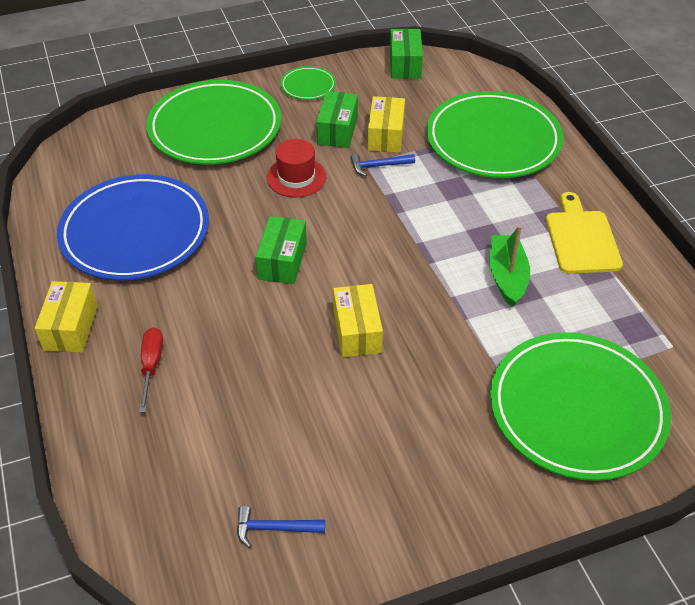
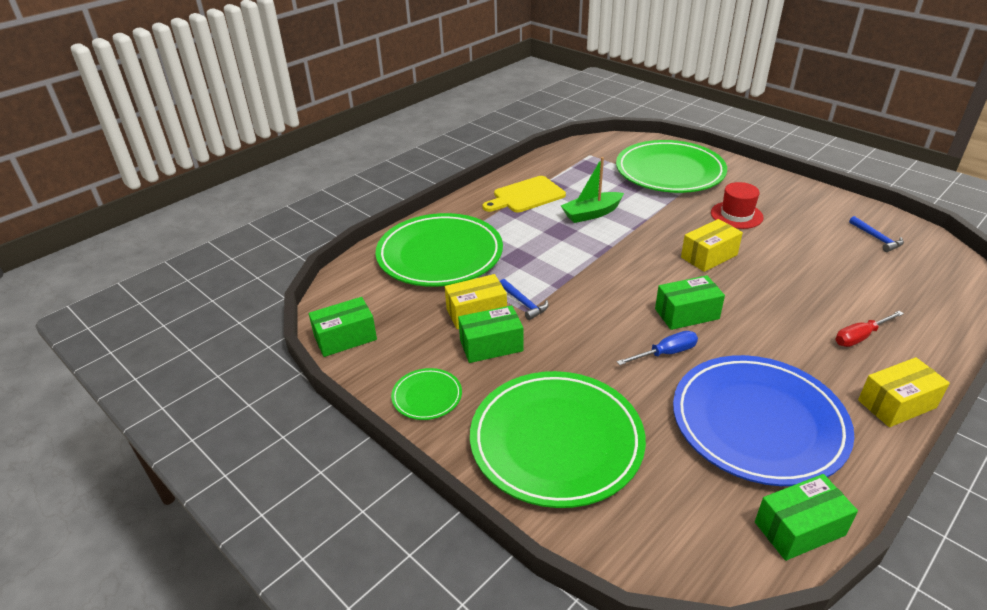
camera: 115 degrees left, 10 degrees down
(50, 200) = (799, 528): none -> green box
(247, 221) = (666, 353): none -> blue screwdriver
(296, 177) = (581, 346): red hat -> red hat (736, 215)

